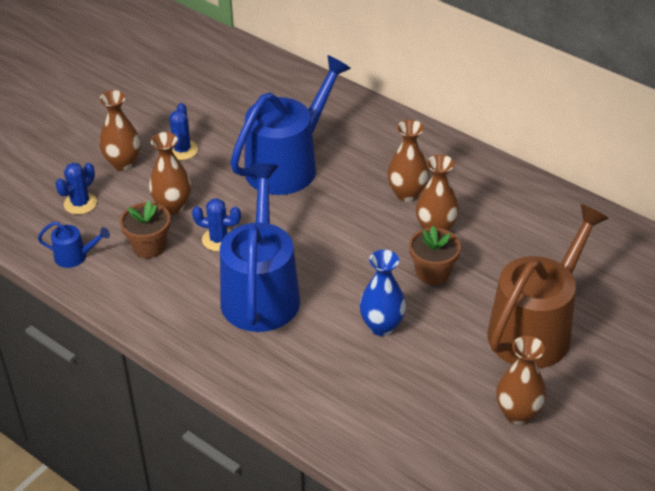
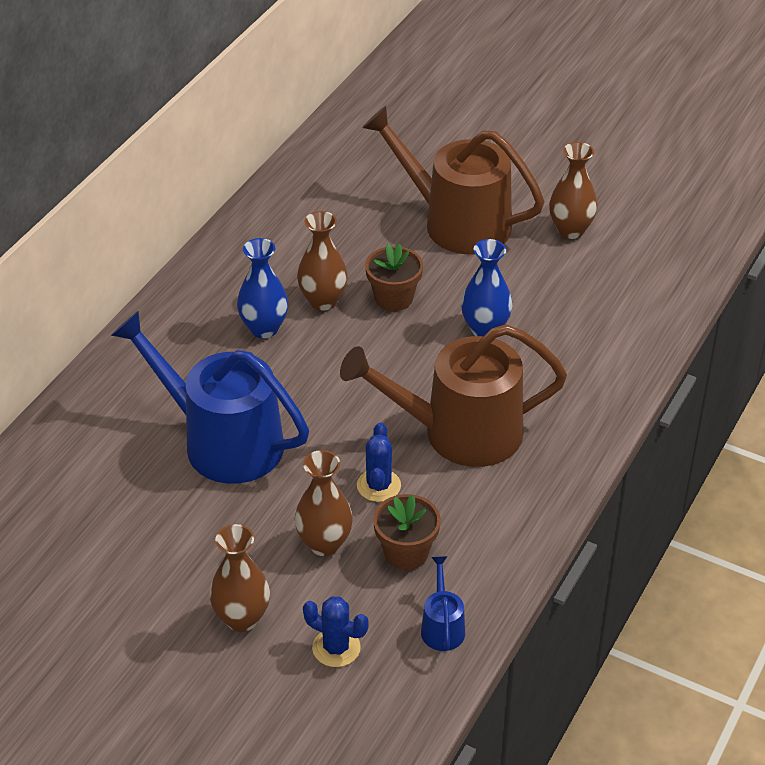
camera: 100 degrees left, 0 degrees up
(182, 150) = (204, 557): blue cactus -> none
(261, 292) = (460, 433): blue watering can -> brown watering can
(407, 194) = (264, 328): brown vase -> blue vase

